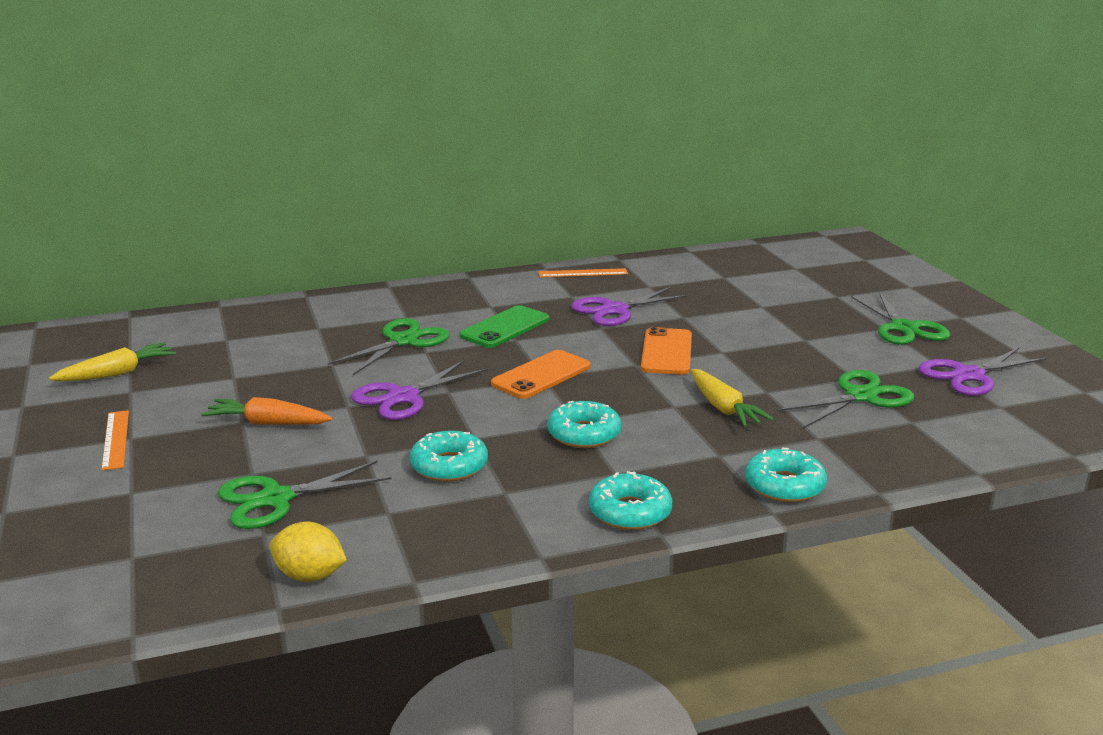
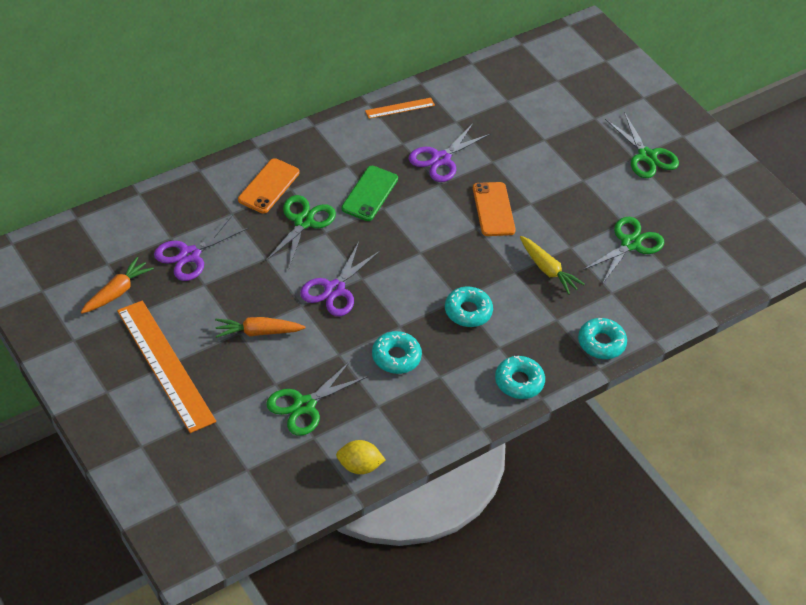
camera: 20 degrees left, 25 degrees up
(115, 439) = (165, 365): orange ruler -> orange ruler, size x2.08
(118, 373) = (117, 292): yellow carrot -> orange carrot
(541, 375) = (417, 250): orange phone -> orange phone (269, 186)
(969, 375) = (695, 209): purple scissors -> purple scissors (190, 255)

